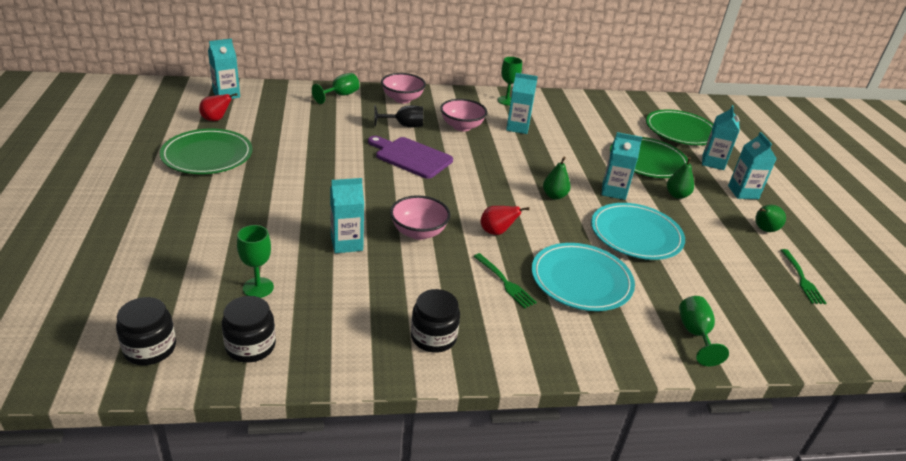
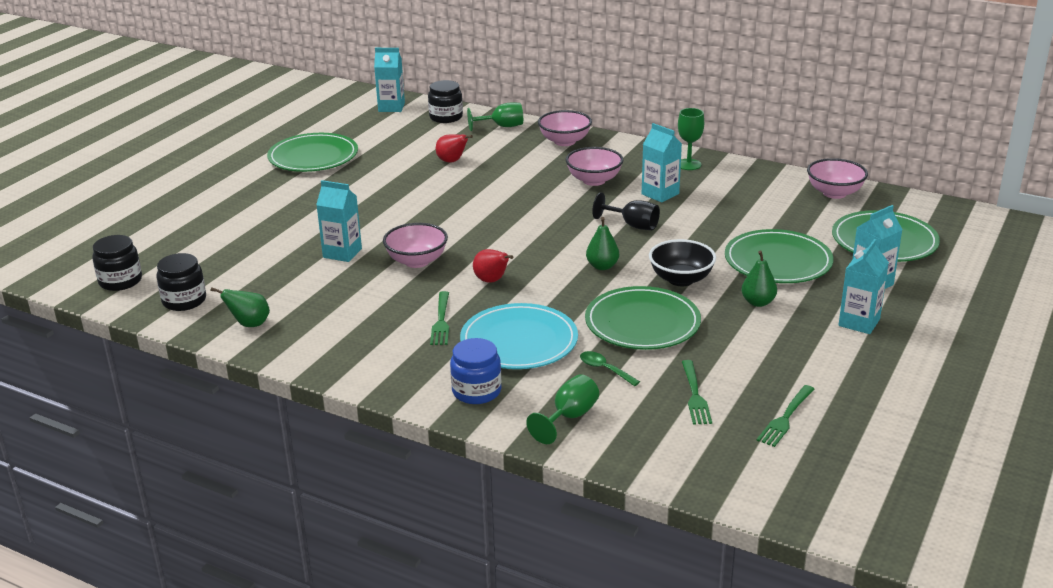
camera: 40 degrees right, 5 degrees down
(216, 119) = (356, 128): red pear -> red pear (452, 161)
(258, 288) = (235, 265): green goblet -> none
(404, 125) = (530, 167): black goblet -> black goblet (633, 225)
(411, 157) = (497, 197): purple cutting board -> none
(433, 337) = (323, 339): black jar -> black jar (446, 117)
(610, 338) = (476, 391): none -> blue jar
(613, 191) = (681, 279): turquoise carton -> black bowl
(614, 103) = (834, 193): none -> pink bowl
(636, 234) = (642, 323): turquoise plate -> green plate
(663, 282) = (604, 369): none -> green spoon
(737, 281) = (695, 395): none -> green fork
(763, 230) = (819, 363): green pear -> green pear (249, 324)

